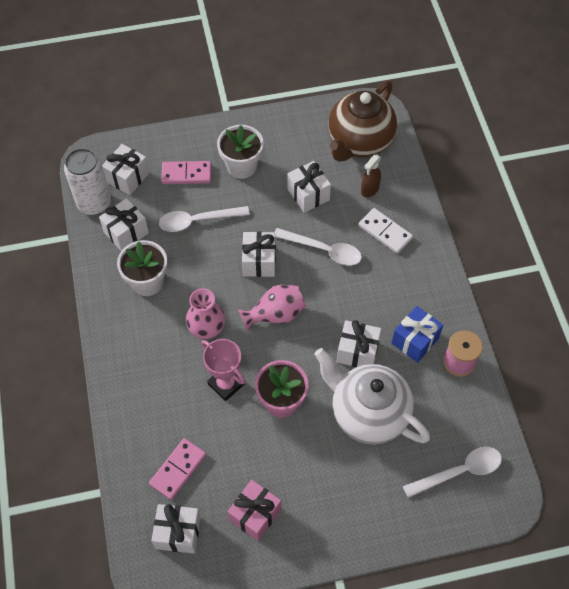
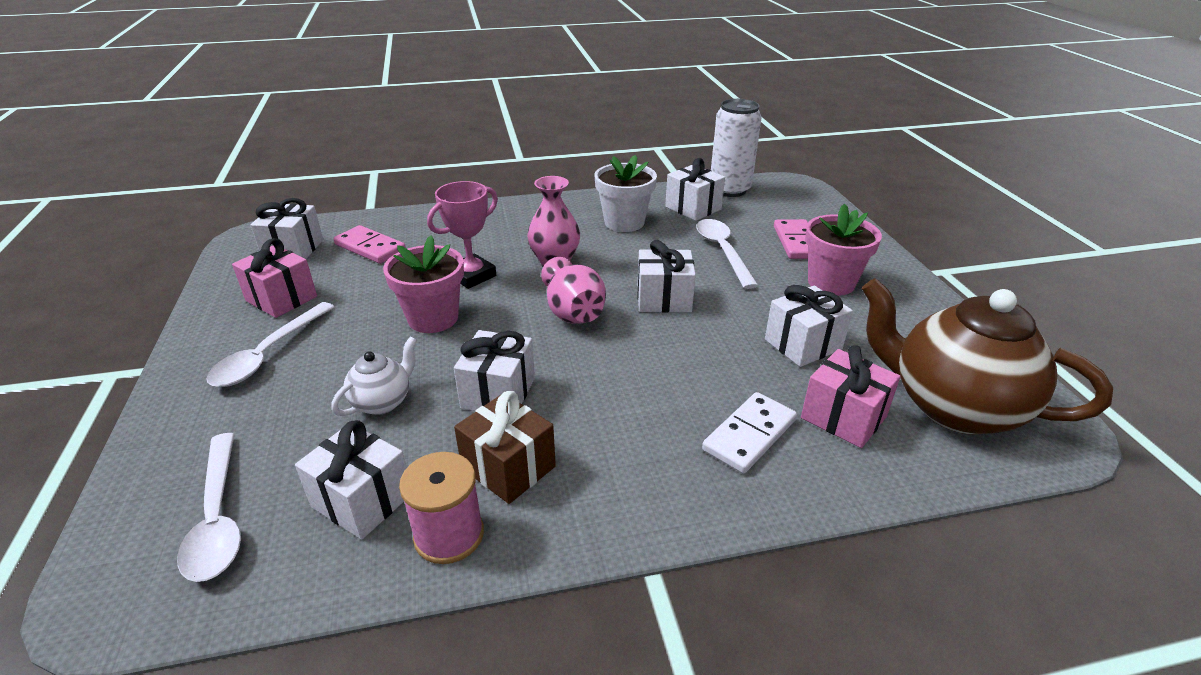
camera: 90 degrees right, 25 degrees down
(128, 177) = (774, 206): white gift -> white gift (362, 500)
(241, 166) = (831, 283): white flower pot -> pink flower pot
(323, 250) = (694, 359): white spoon -> white spoon (268, 354)
(368, 413) = (382, 402): white teapot -> white teapot, size x0.47
(369, 189) = (843, 417): brown spray bottle -> pink gift
(415, 340) = (508, 467): blue gift -> brown gift

